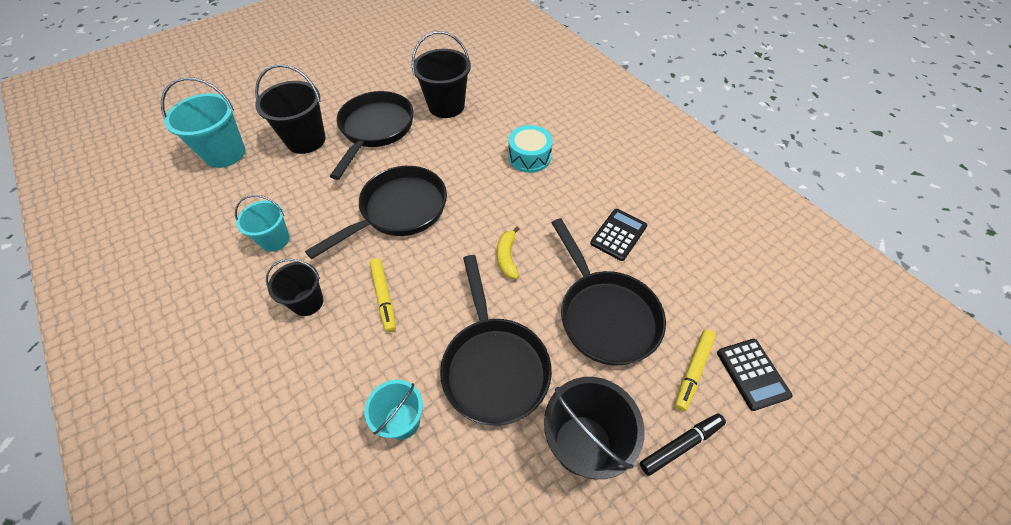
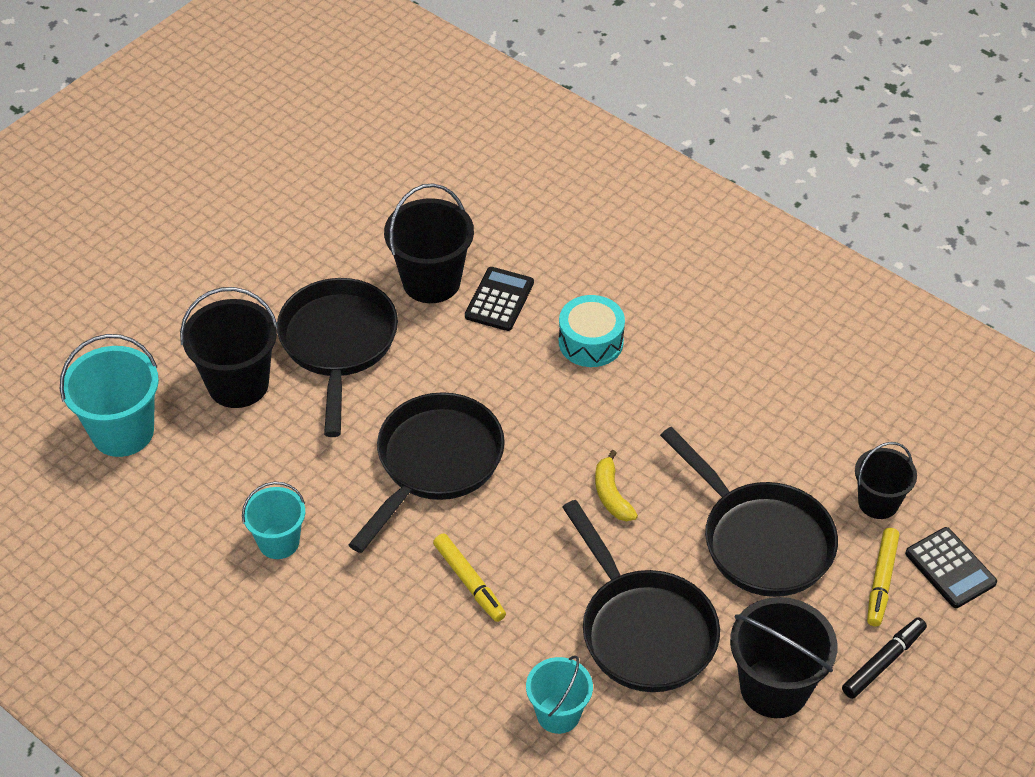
camera: 15 degrees left, 5 degrees down
(307, 302) = (371, 611): black bucket -> black bucket (878, 502)
(618, 235) = (750, 432): black calculator -> black calculator (499, 300)

